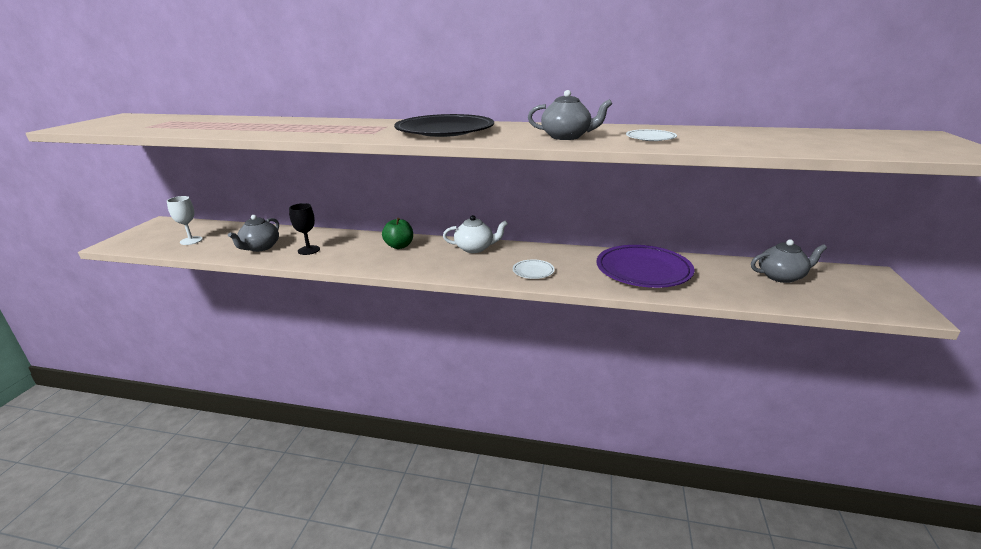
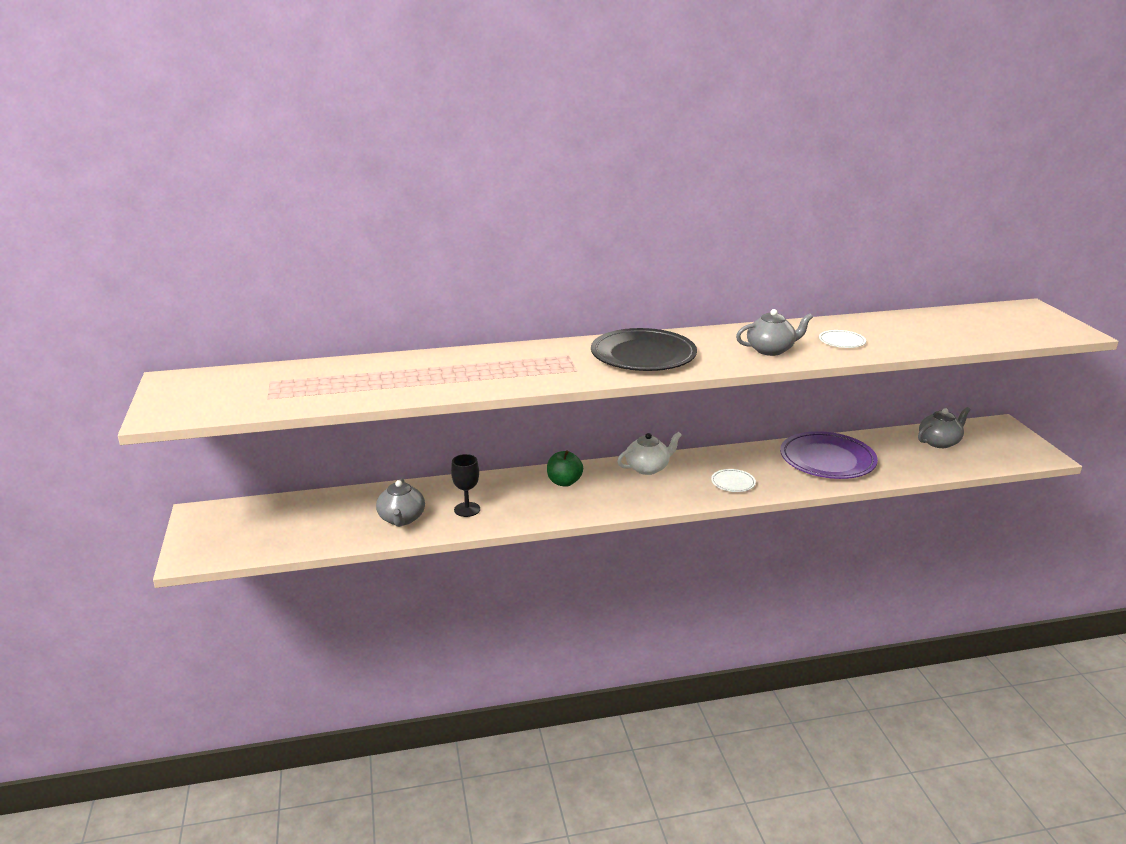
camera: 25 degrees left, 0 degrees up
(191, 241) = (293, 529): white goblet -> none

